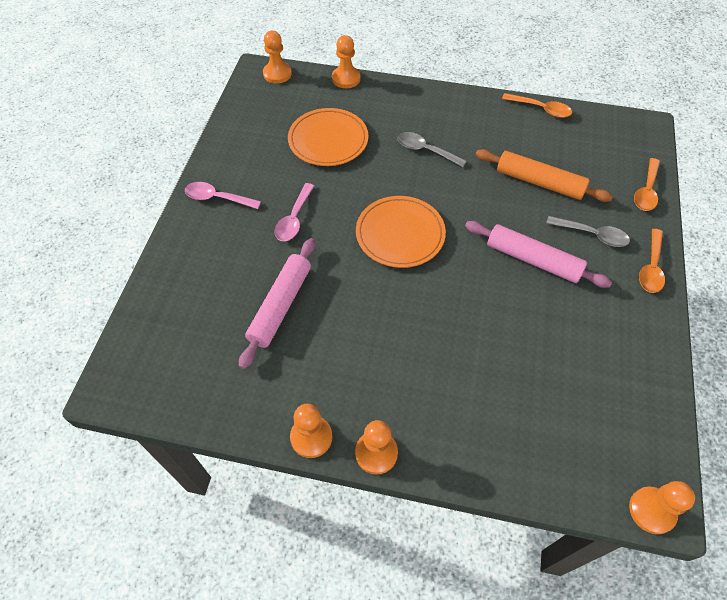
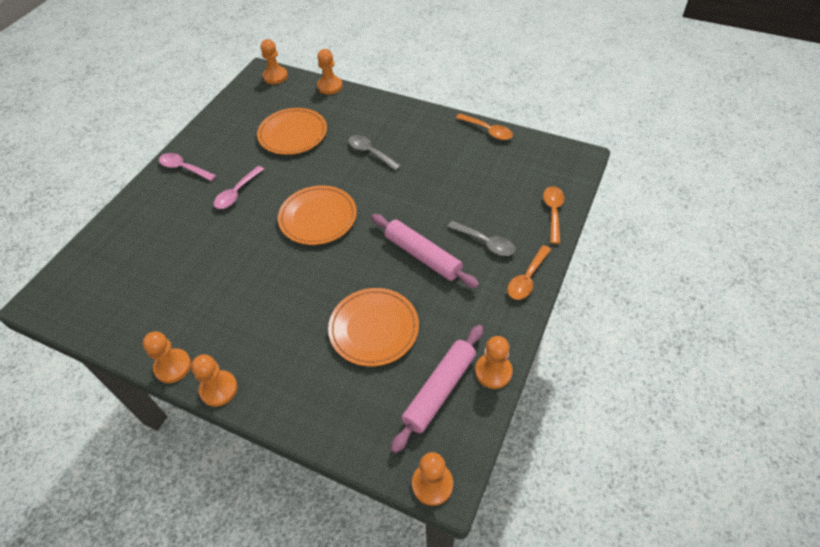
camera: 15 degrees right, 5 degrees down
(280, 306) = (195, 260): pink rolling pin -> pink rolling pin (439, 390)
(516, 351) = (374, 328): none -> orange plate
(539, 182) = (458, 192): orange rolling pin -> none
(646, 191) = (553, 212): orange spoon -> orange spoon turned 150 degrees clockwise
(660, 375) = (493, 372): none -> orange pawn

